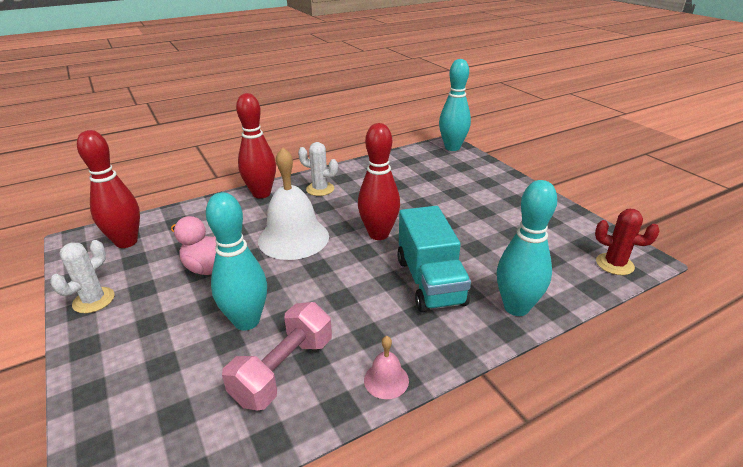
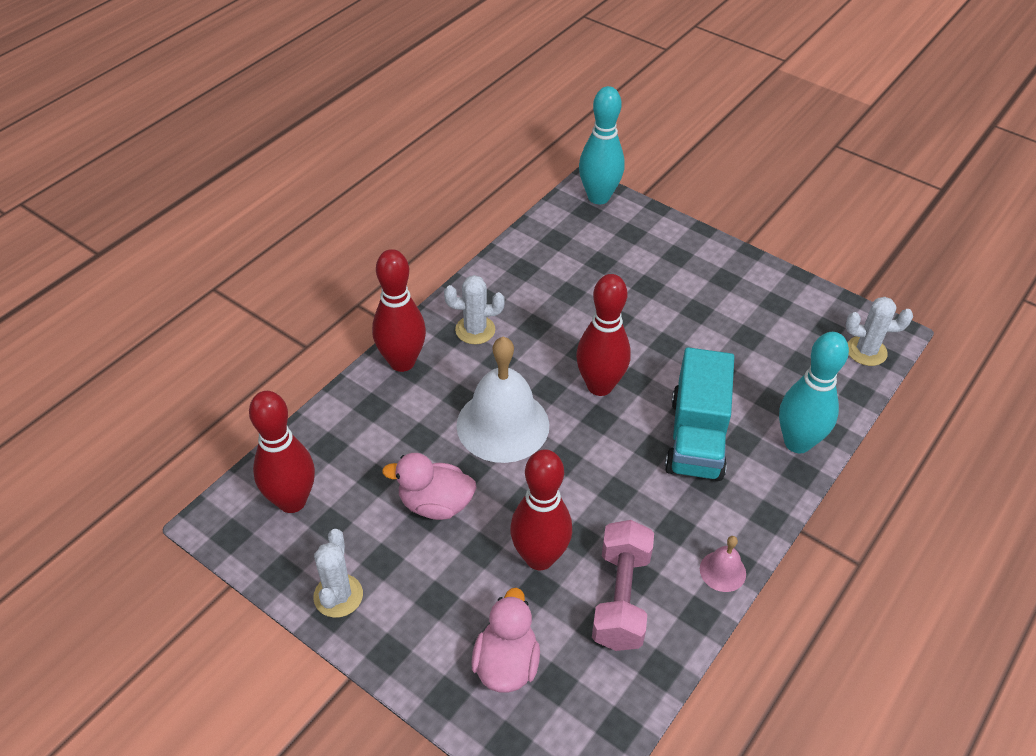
camera: 25 degrees left, 15 degrees up
(154, 385) = (506, 664): none -> pink duck
(247, 321) = (539, 557): turquoise bowling pin -> red bowling pin
(430, 281) = (696, 437): turquoise truck -> turquoise truck turned 45 degrees clockwise
(614, 264) = (866, 351): red cactus -> white cactus

